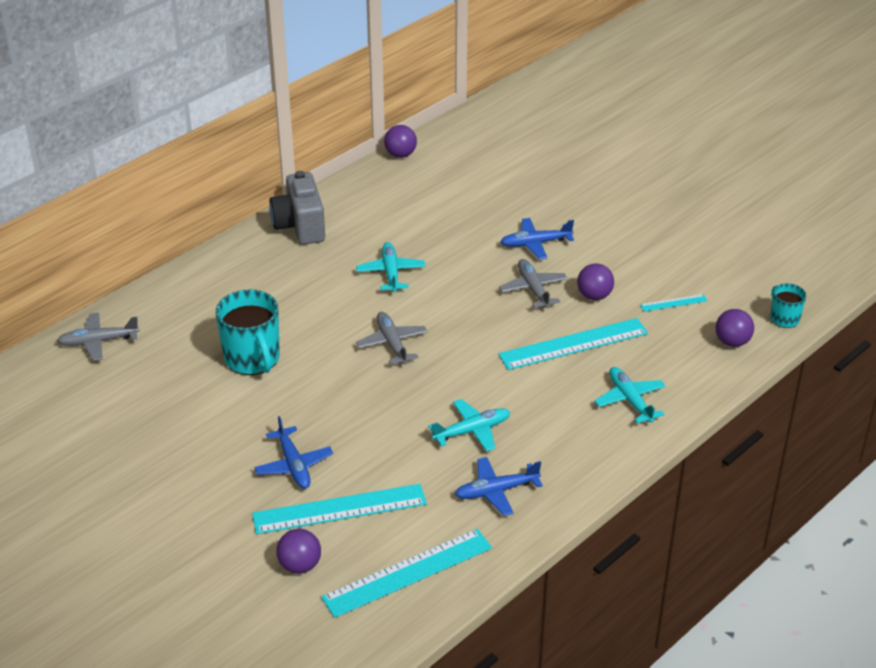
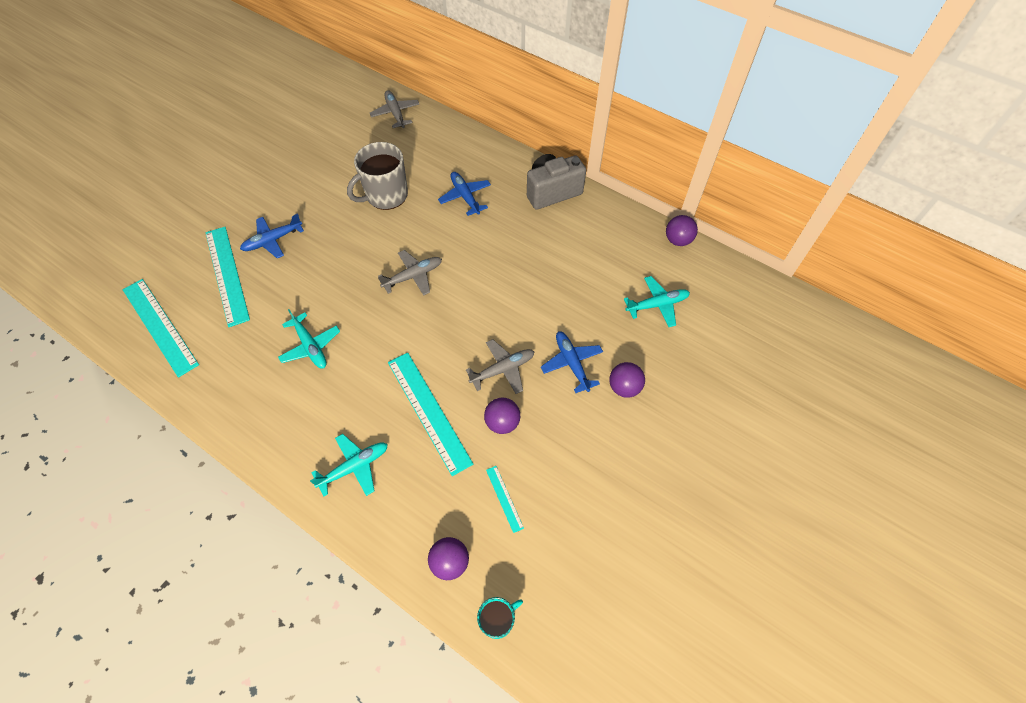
camera: 80 degrees right, 20 degrees up
(252, 359) = (386, 195): turquoise mug -> grey mug
(300, 565) = (174, 262): purple ball -> purple ball (624, 387)
(391, 273) = (504, 261): turquoise plane -> turquoise plane (657, 305)
(496, 491) = (240, 373): blue plane -> blue plane (465, 197)

